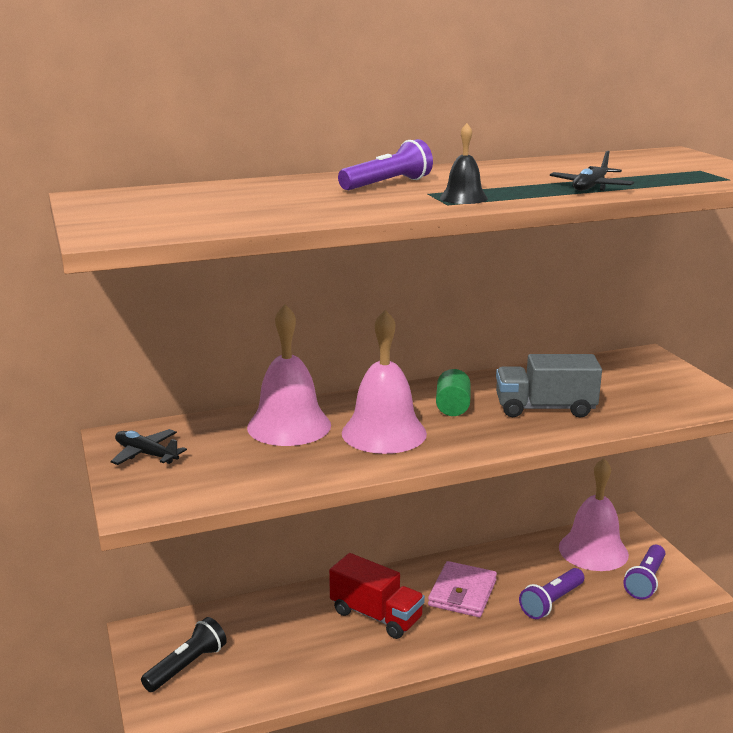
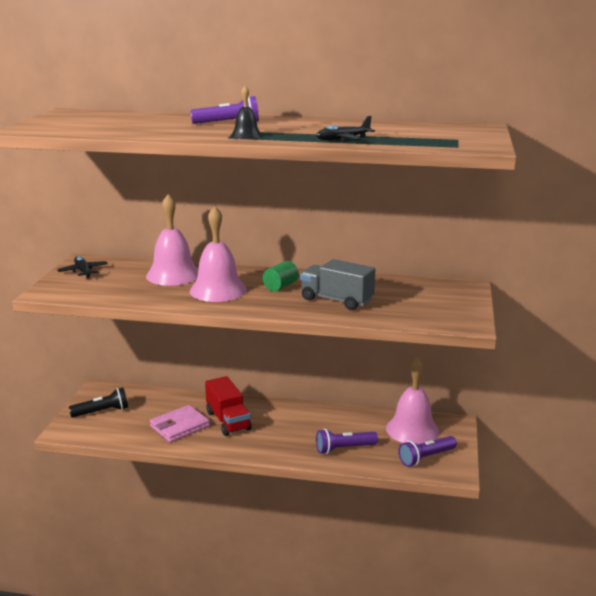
camera: 30 degrees right, 0 degrees up
(462, 593) = (294, 426): pink wallet -> pink wallet (179, 426)

